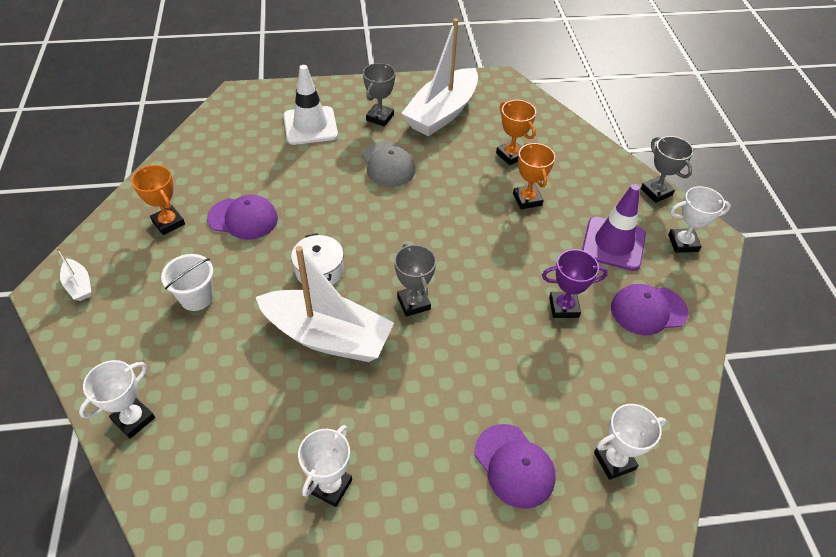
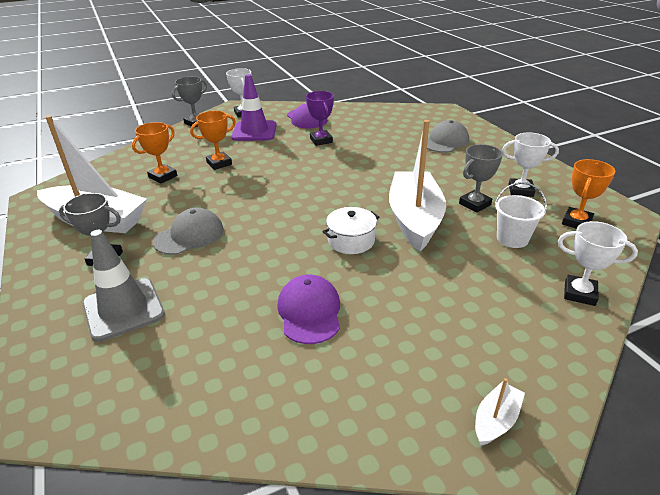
camera: 105 degrees left, 15 degrees down
(168, 223) = (348, 377): orange trophy -> orange trophy (576, 222)
(196, 297) = (434, 306): white bucket -> white bucket (512, 238)
(310, 126) = (123, 309): white traffic cone -> grey traffic cone
(413, 303) = (355, 190): grey trophy -> grey trophy (475, 204)
(514, 465) = (445, 141): purple cap -> grey cap
(614, 461) = (416, 119): white trophy -> none

